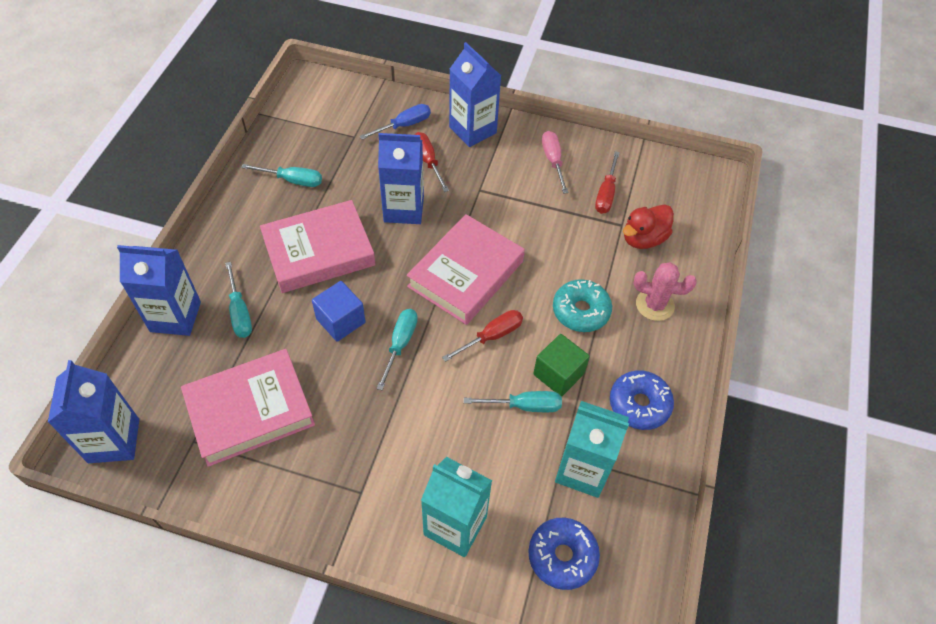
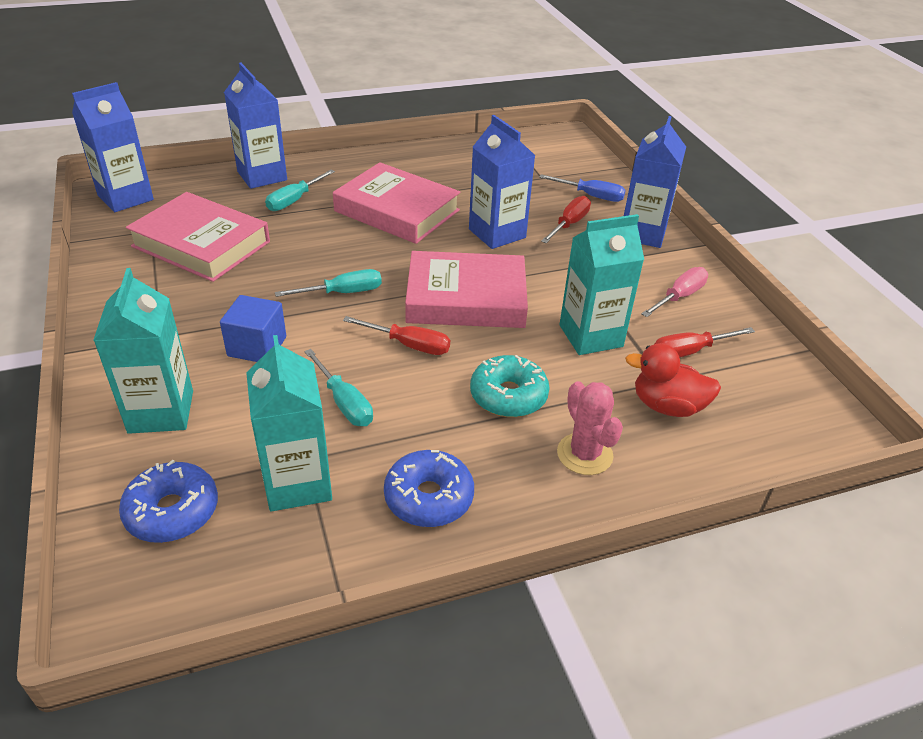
camera: 55 degrees right, 15 degrees down
(293, 180) = (455, 169): turquoise screwdriver -> none
(341, 321) = (336, 250): blue cube -> blue cube (257, 346)
(556, 232) = (590, 336): none -> turquoise carton
(558, 374) = (408, 412): green cube -> none

